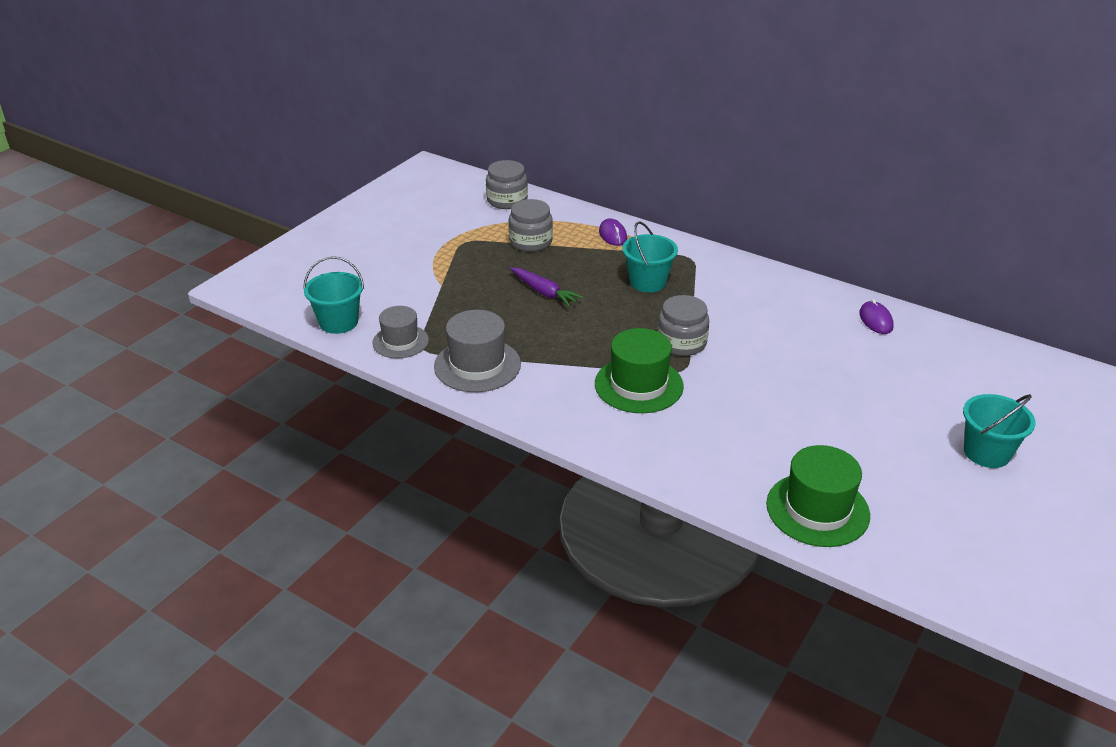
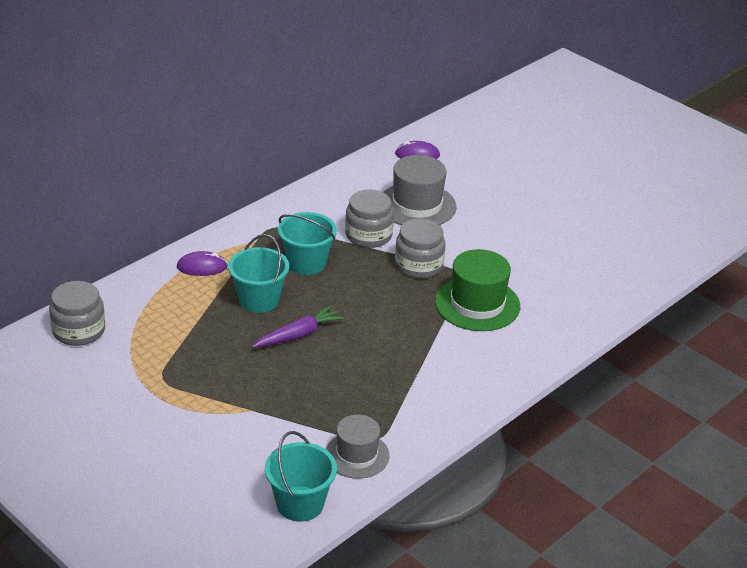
camera: 80 degrees left, 0 degrees up
(477, 365) = (418, 402): grey hat -> grey hat (417, 205)
(530, 241) = (187, 327): grey jar -> grey jar (368, 235)
(817, 509) = (653, 250): green hat -> none
(986, 452) = (599, 158): turquoise bucket -> turquoise bucket (259, 300)

